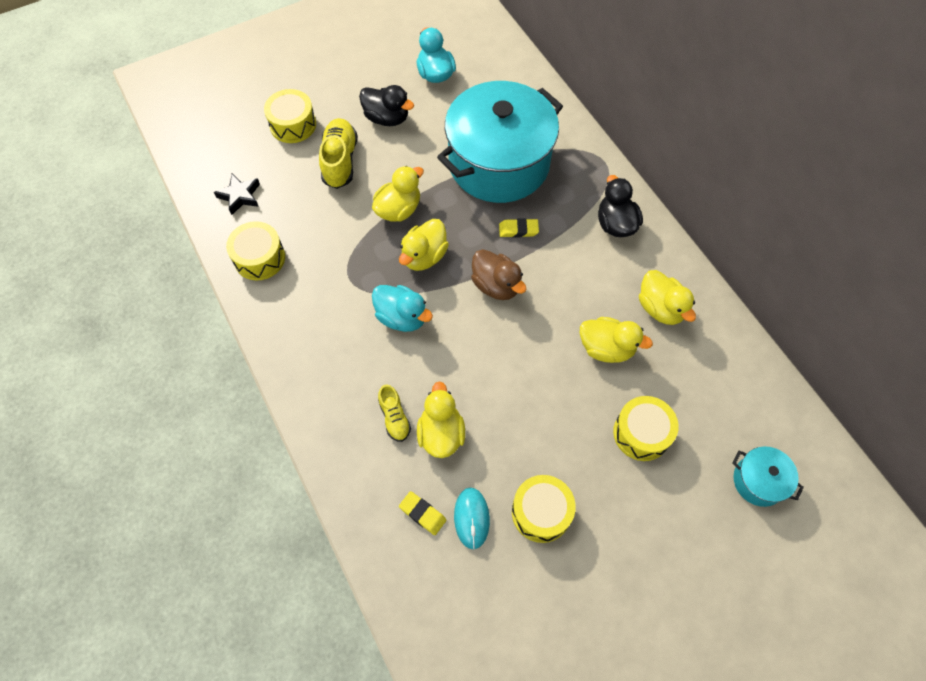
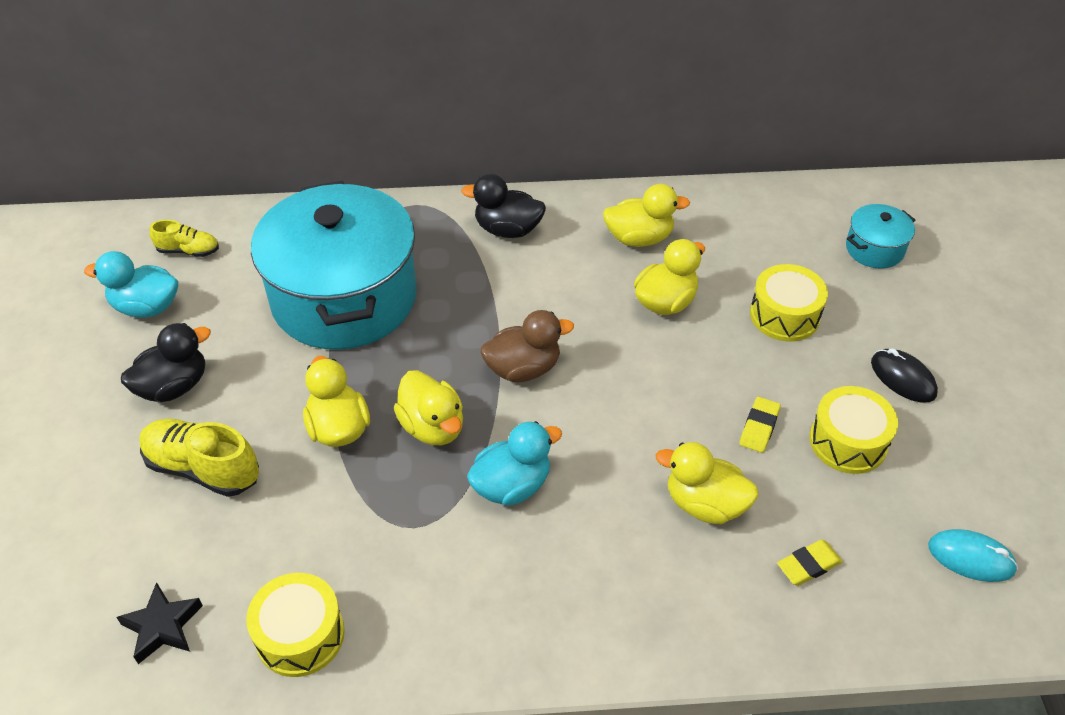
camera: 65 degrees left, 15 degrees down
(293, 125) = (85, 506): yellow drum -> none
(394, 418) = (659, 548): yellow shoe -> yellow shoe (188, 251)
(471, 518) = (832, 514): turquoise mouse -> turquoise mouse (971, 558)
(518, 230) = (457, 317): yellow eraser -> yellow eraser (759, 427)
(625, 537) = (903, 378): none -> black mouse

